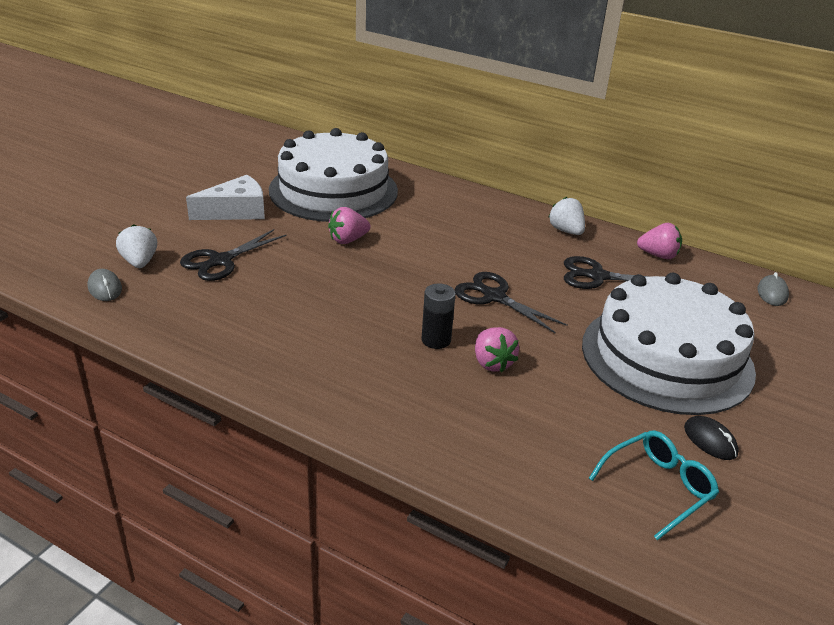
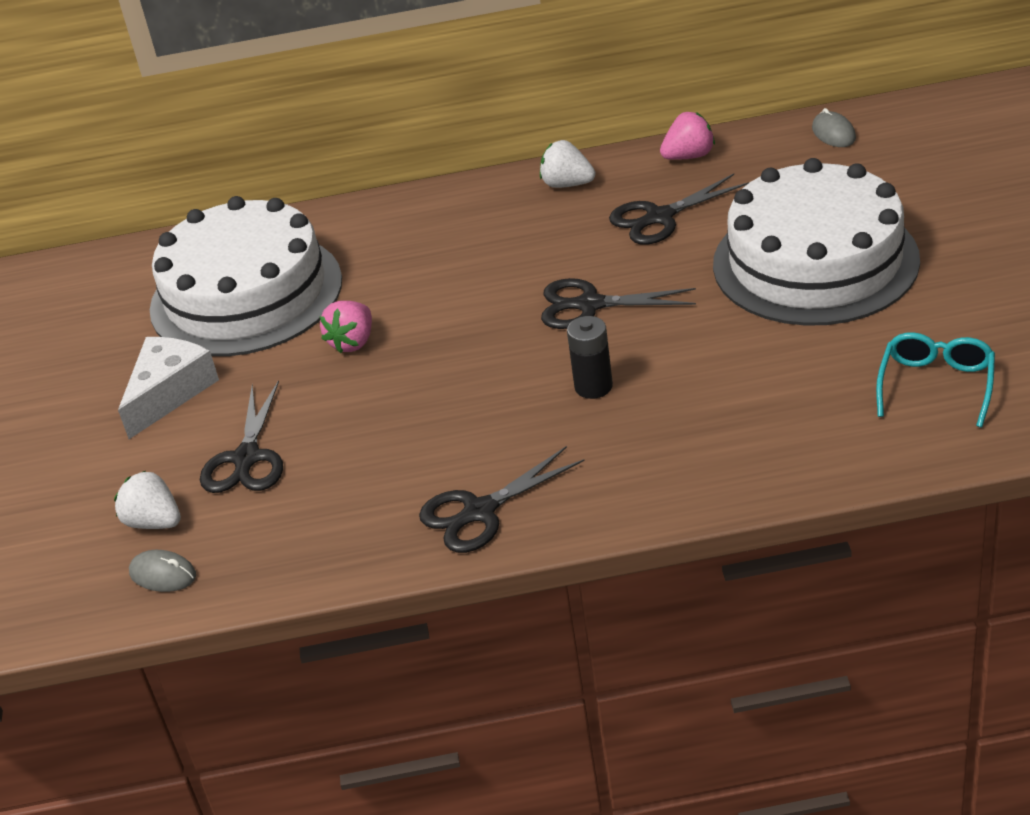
camera: 30 degrees left, 5 degrees up
(282, 364) = (480, 512): none -> black scissors
(492, 363) = (674, 372): pink strawberry -> none
(710, 440) = (932, 316): black mouse -> none

